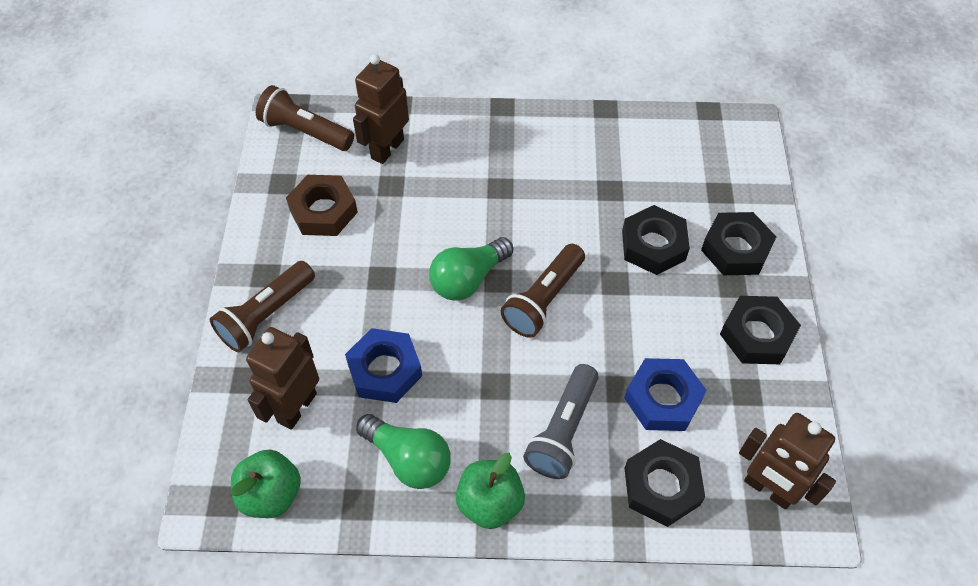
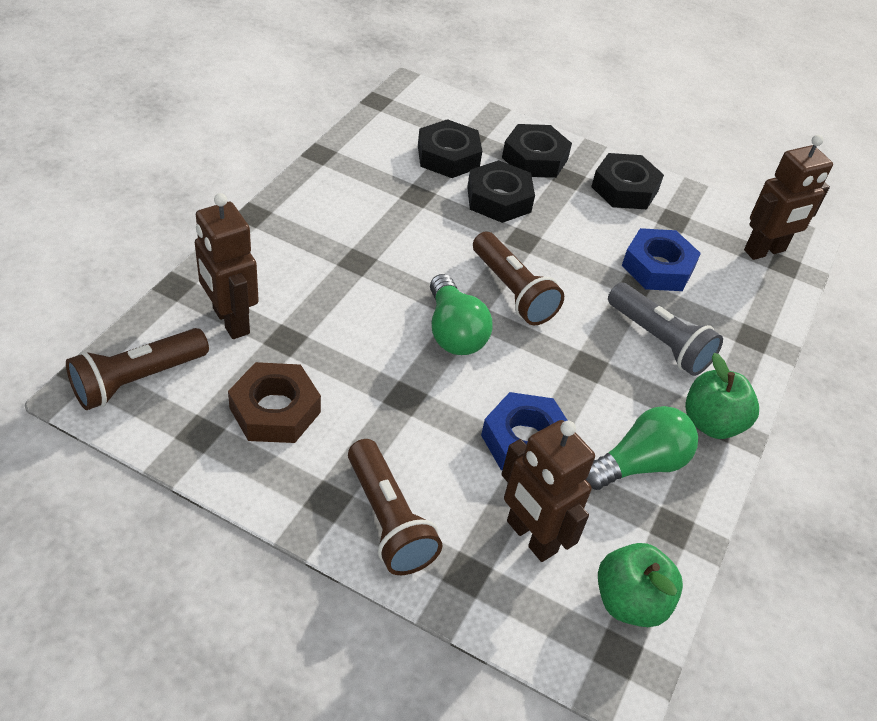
camera: 70 degrees left, 10 degrees down
(661, 486) = (739, 307): black nut -> black nut (448, 156)

